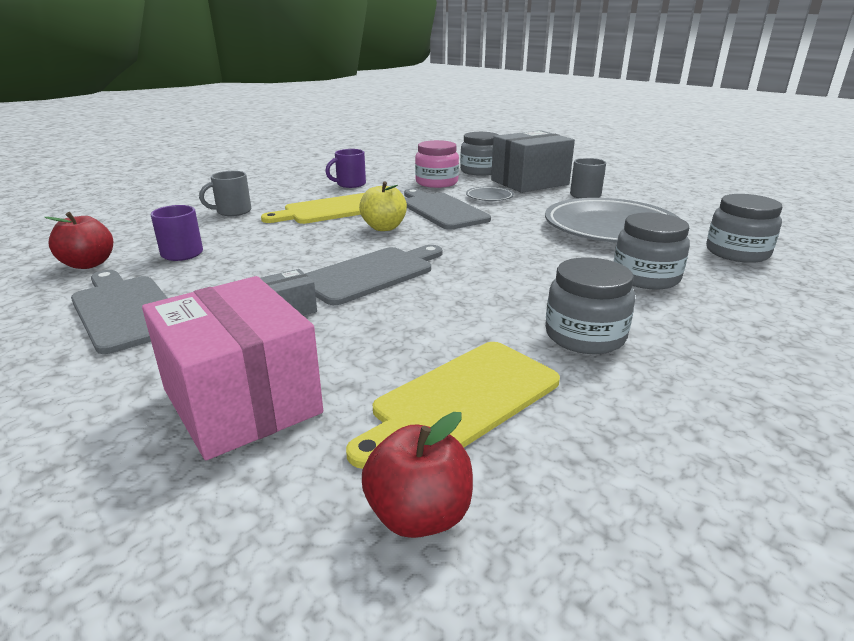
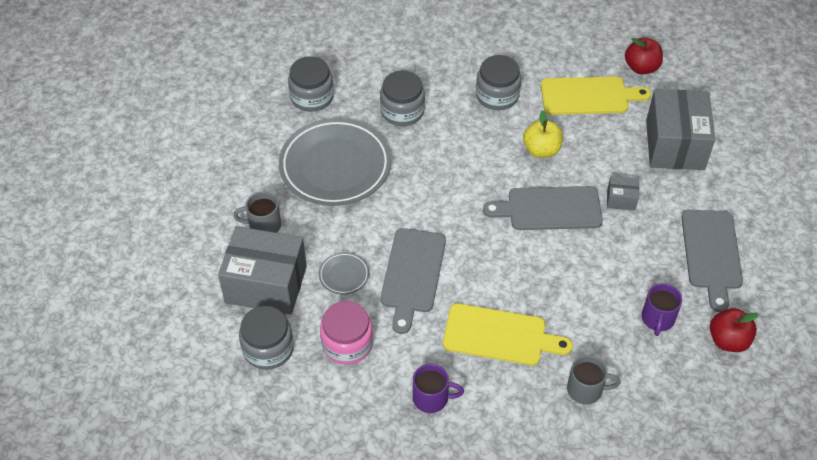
camera: 140 degrees left, 25 degrees up
(242, 401) = (675, 145): pink box -> grey box
(384, 227) = (487, 270): yellow apple -> yellow apple (541, 150)

